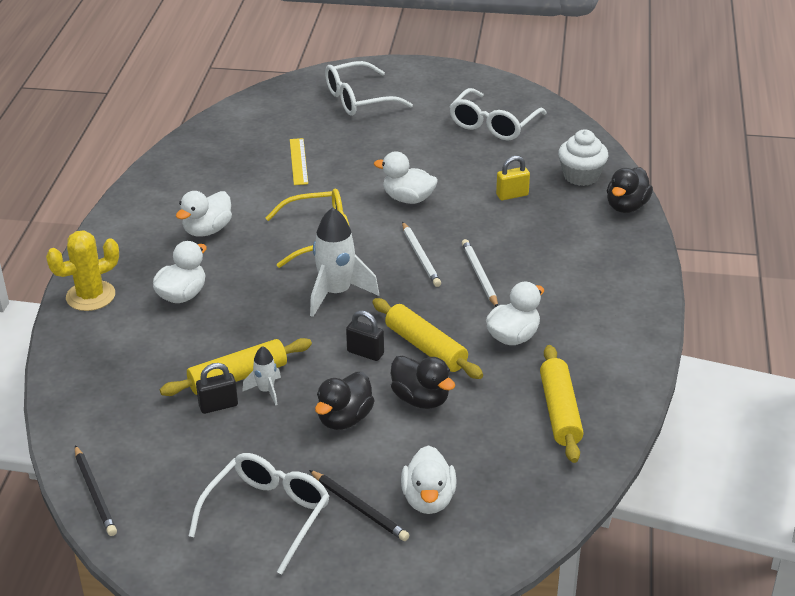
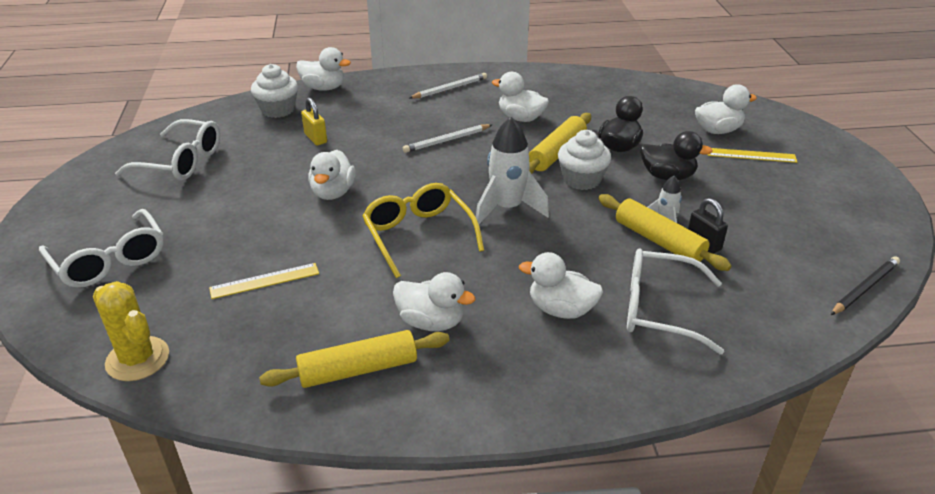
camera: 105 degrees left, 0 degrees up
(90, 296) = (602, 388): yellow cactus -> yellow cactus (137, 359)
(267, 515) = (796, 192): white glasses -> white glasses (660, 309)
(359, 508) = (751, 155): black pencil -> yellow ruler
(365, 353) = (581, 179): black padlock -> white cupcake
(420, 256) = (430, 172): white pencil -> white pencil (450, 89)
(560, 411) = (592, 94): yellow rolling pin -> yellow rolling pin (358, 369)
(626, 206) = (324, 88): black duck -> white duck

